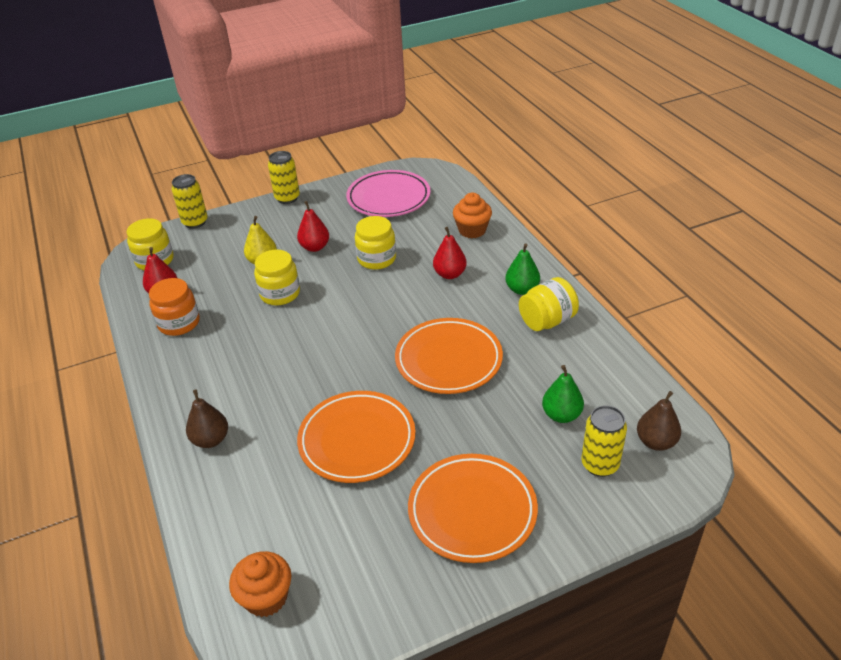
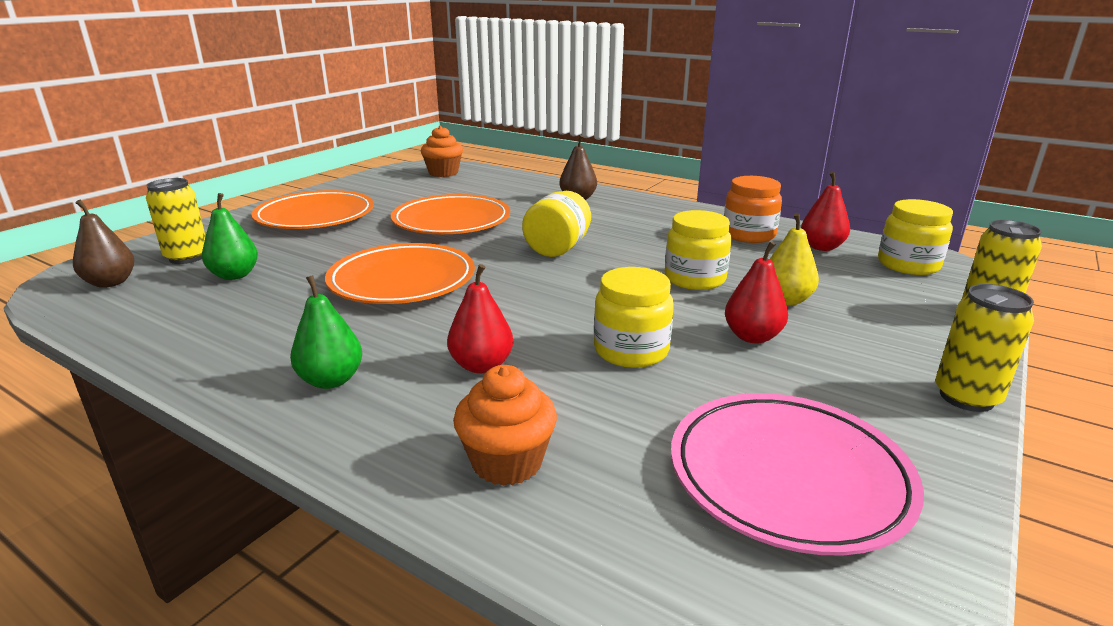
camera: 145 degrees right, 15 degrees down
(547, 321) = (270, 350): yellow jar -> yellow jar (558, 248)

